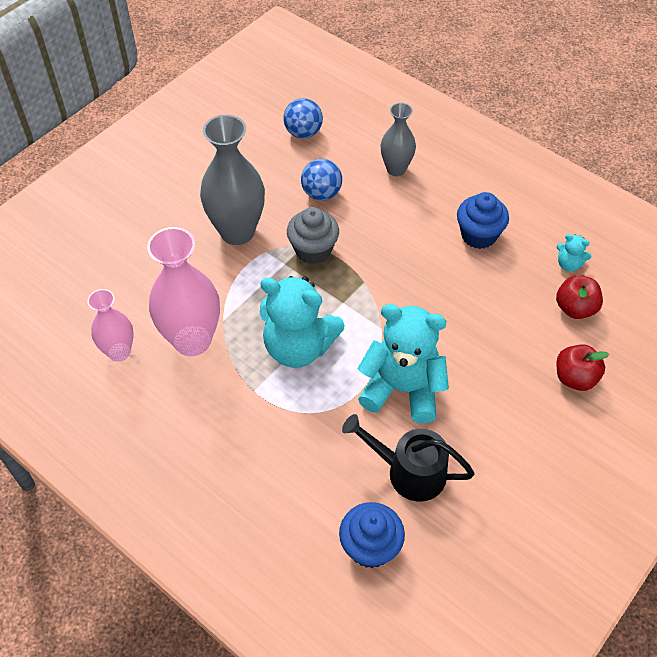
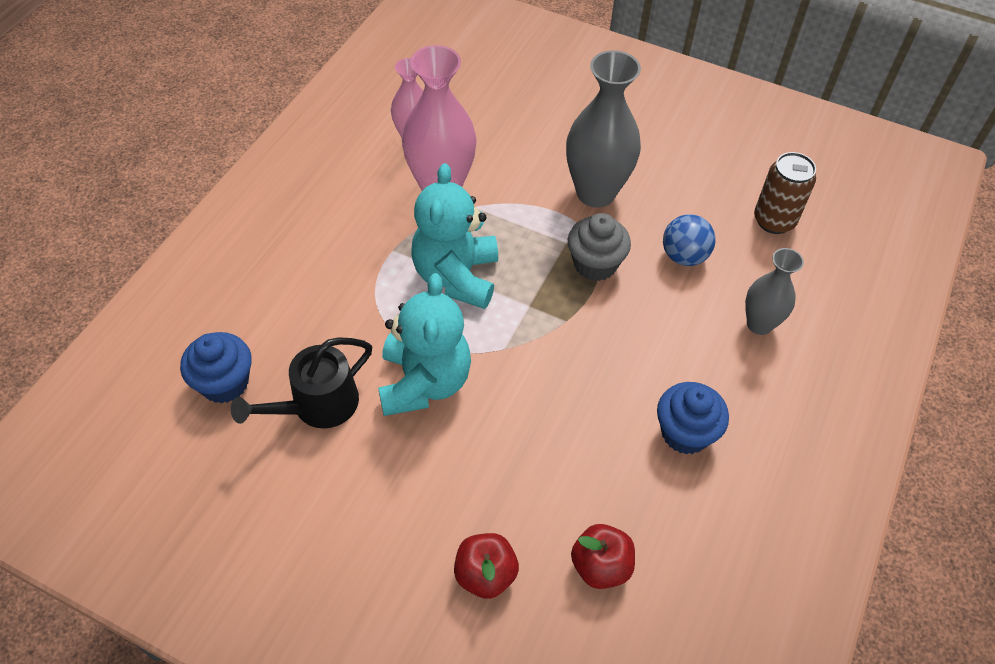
camera: 75 degrees right, 0 degrees up
(303, 133) = (774, 221): blue ball -> brown can
(409, 472) = (318, 405): black watering can -> black watering can turned 135 degrees counterclockwise
(568, 264) = (676, 552): turquoise teddy bear -> none

